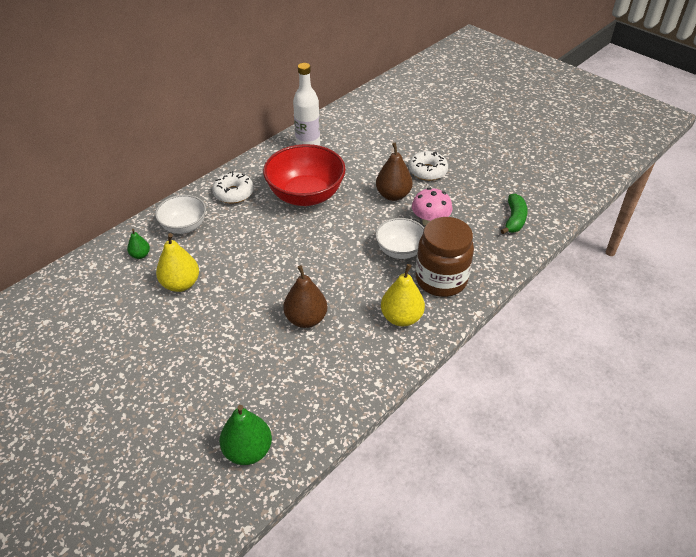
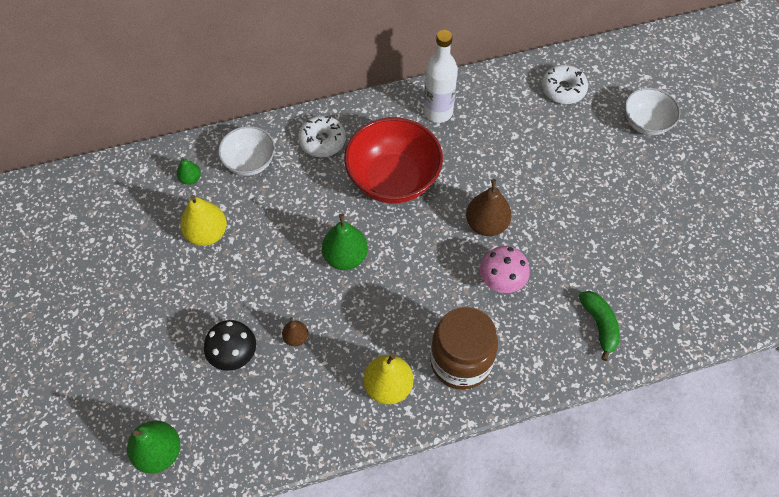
camera: 30 degrees right, 15 degrees up
(263, 353) = (234, 355): none -> black mushroom
(306, 254) = (345, 257): none -> green pear
(306, 319) = (296, 337): brown pear -> brown pear, size x0.55
(400, 251) = (443, 302): white bowl -> white bowl (646, 123)
(427, 171) = (548, 208): white donut -> white donut (563, 89)
(514, 219) = (599, 325): green banana -> green banana turned 60 degrees counterclockwise

